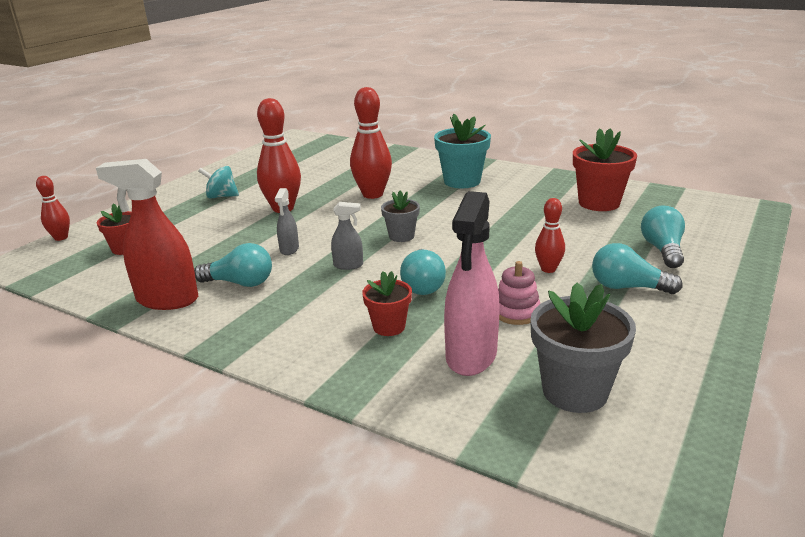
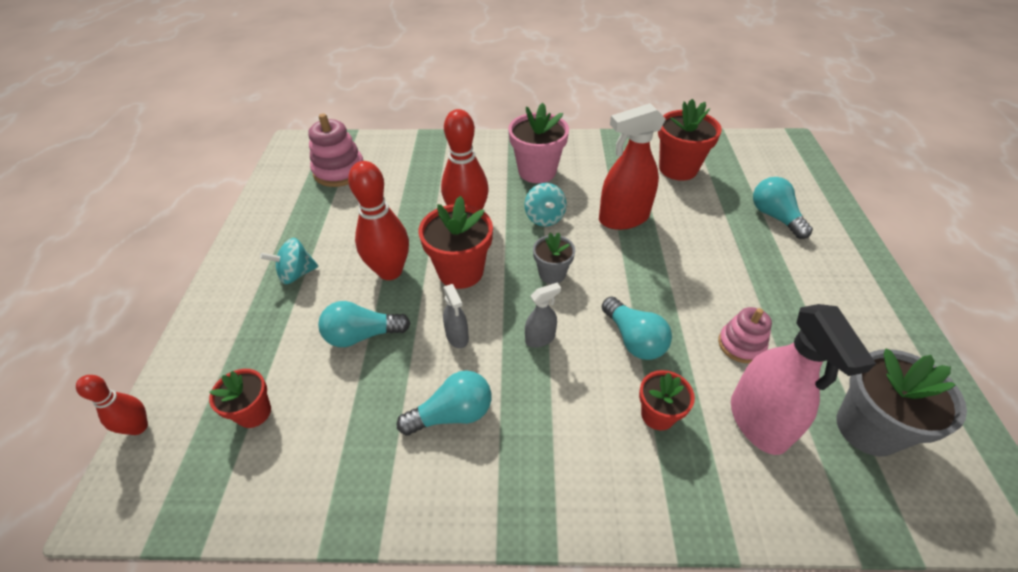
camera: 30 degrees left, 20 degrees up
(167, 300) = (393, 480): red spray bottle -> red spray bottle (623, 218)
(309, 155) = (339, 171): none -> pink stacking toy
(332, 219) = (460, 271): none -> red flower pot
(435, 206) = (544, 218): none -> turquoise spinning top
(462, 181) = (537, 171): turquoise flower pot -> pink flower pot
(548, 269) = (715, 274): red bowling pin -> none
(628, 287) = (791, 275): turquoise light bulb -> turquoise light bulb (362, 335)

